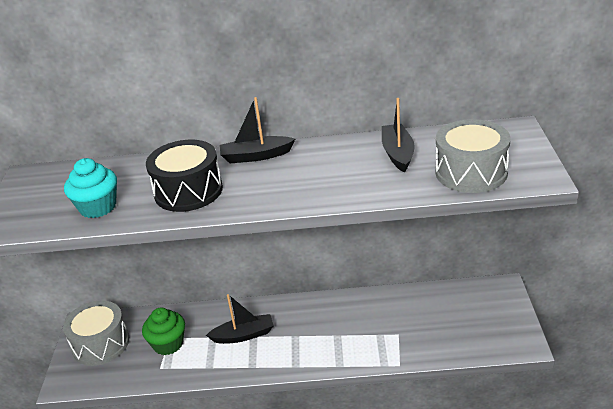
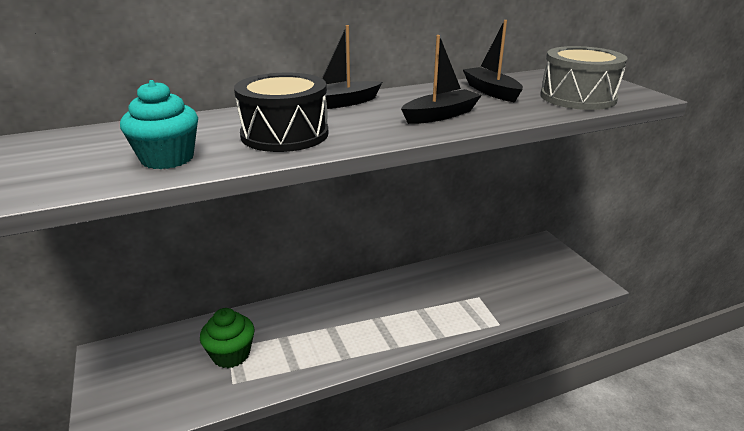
camera: 25 degrees left, 5 degrees down
(101, 344) = (139, 372): grey drum -> none
(243, 335) = (318, 328): black boat -> black boat (440, 115)

